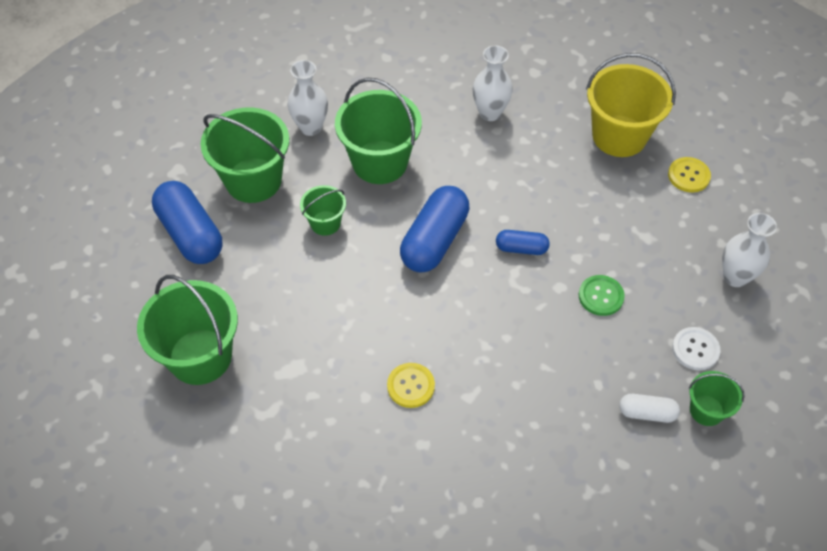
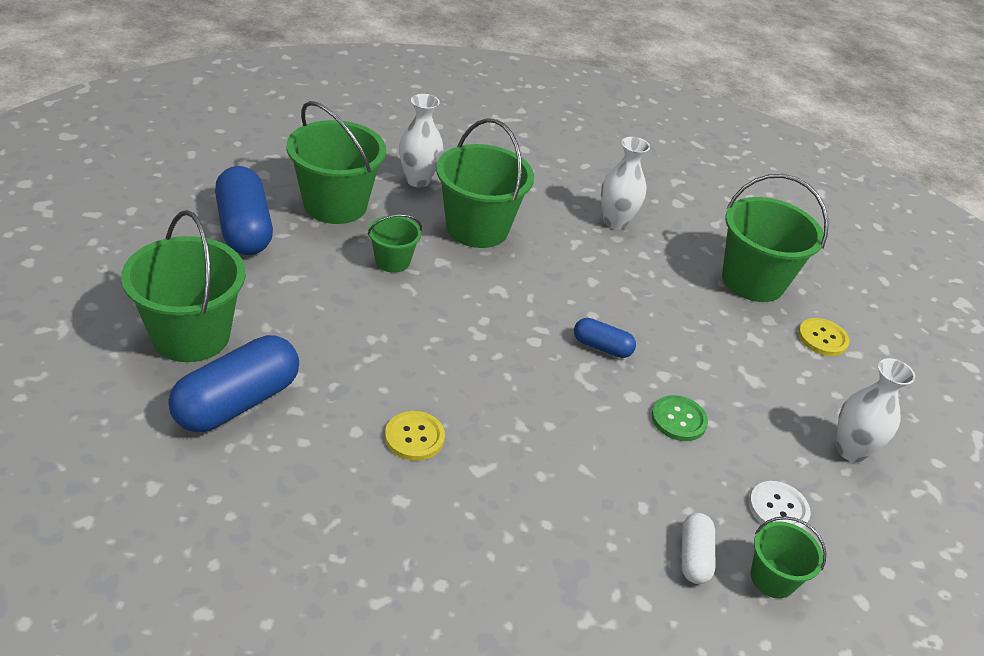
camera: 10 degrees right, 15 degrees down
(434, 240) = (505, 311): blue capsule -> blue capsule (237, 402)
(619, 136) = (753, 281): yellow bucket -> green bucket
(647, 413) = (694, 557): white capsule -> white capsule turned 75 degrees clockwise

